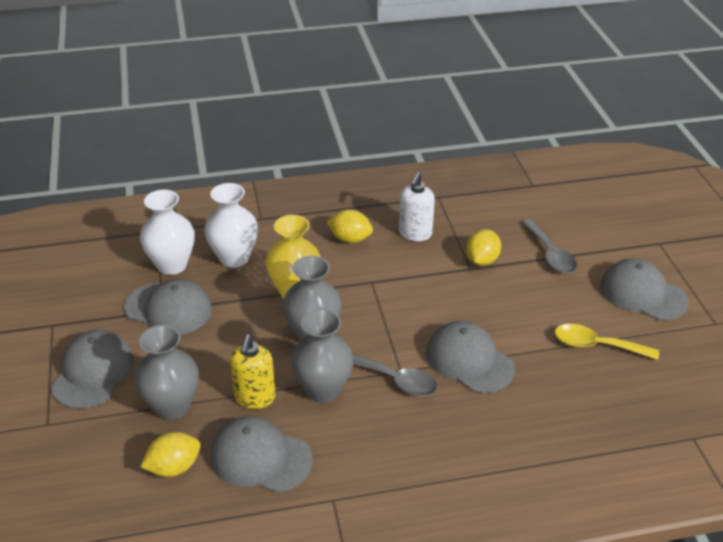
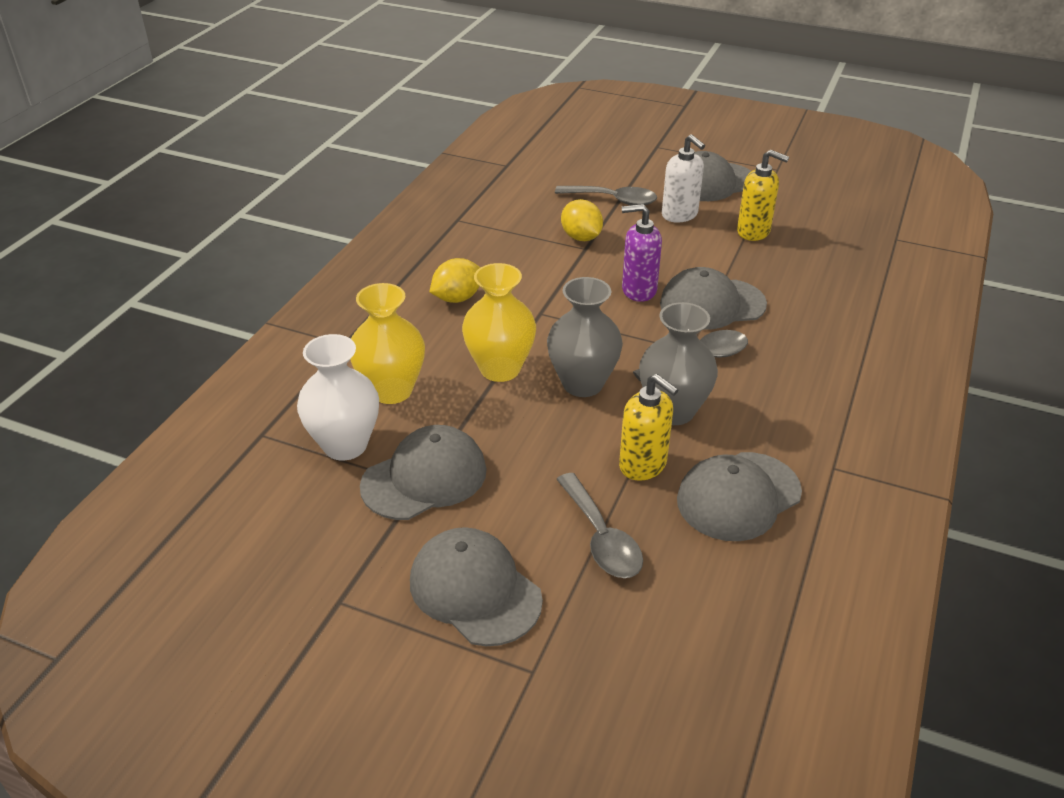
camera: 55 degrees left, 0 degrees up
(172, 406) = (601, 538): grey vase -> grey spoon
(174, 467) = (703, 573): yellow lemon -> none
(234, 258) = (391, 390): white vase -> yellow vase
(415, 234) = (497, 256): white soap dispenser -> white soap dispenser (680, 215)
(446, 316) = (638, 290): none -> purple soap dispenser
(597, 345) = (753, 232): yellow spoon -> yellow soap dispenser

